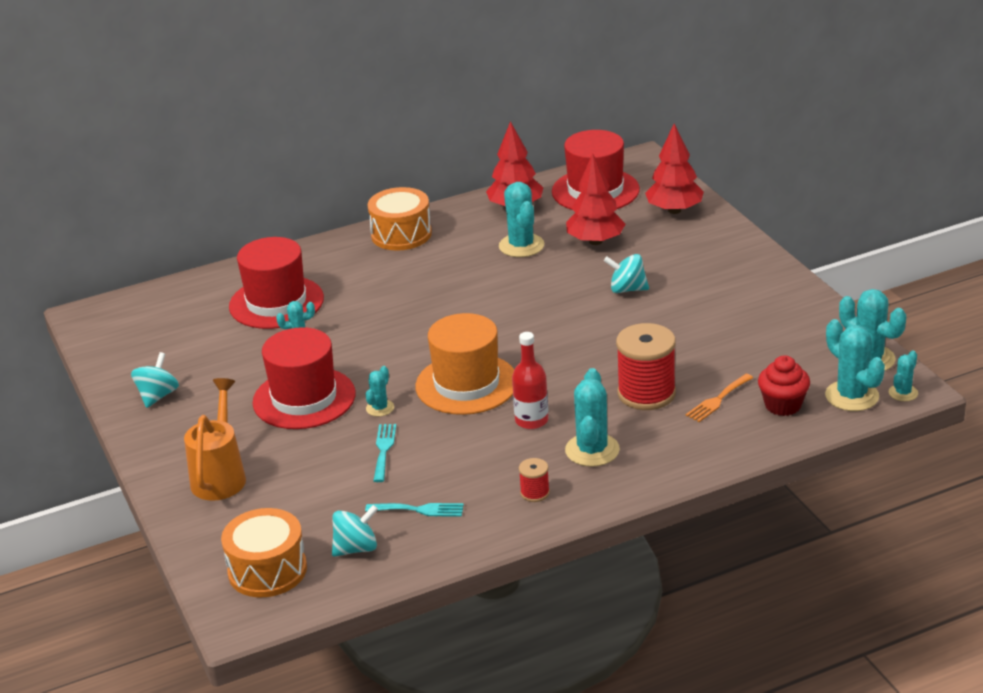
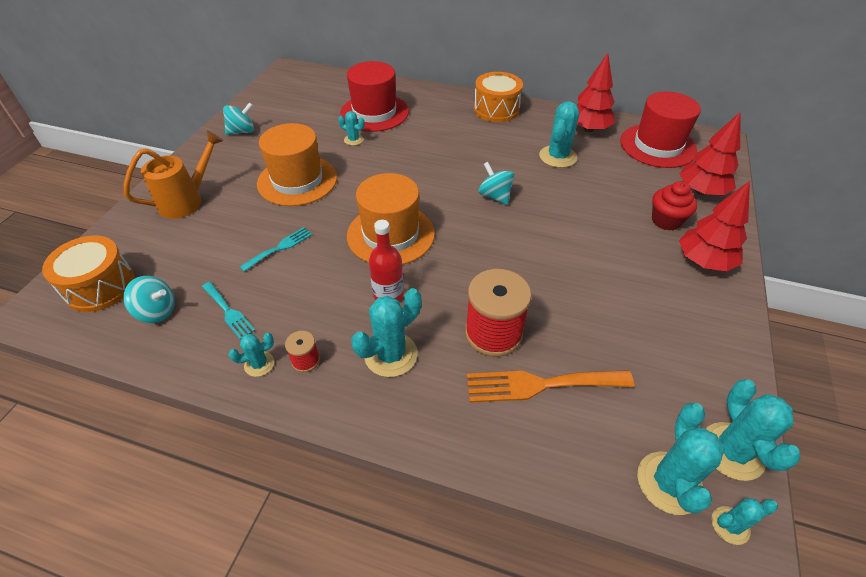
camera: 40 degrees right, 15 degrees up
(304, 398) = (297, 180): red hat -> orange hat
(380, 408) = (322, 216): turquoise cactus -> turquoise cactus (259, 364)
(595, 241) = (612, 182): red tree -> red tree (703, 261)
(627, 289) = (589, 232): turquoise spinning top -> turquoise spinning top (495, 196)
(718, 400) = (540, 384): orange fork -> orange fork, size x1.70
(783, 405) = (590, 437): red cupcake -> red cupcake (666, 220)

